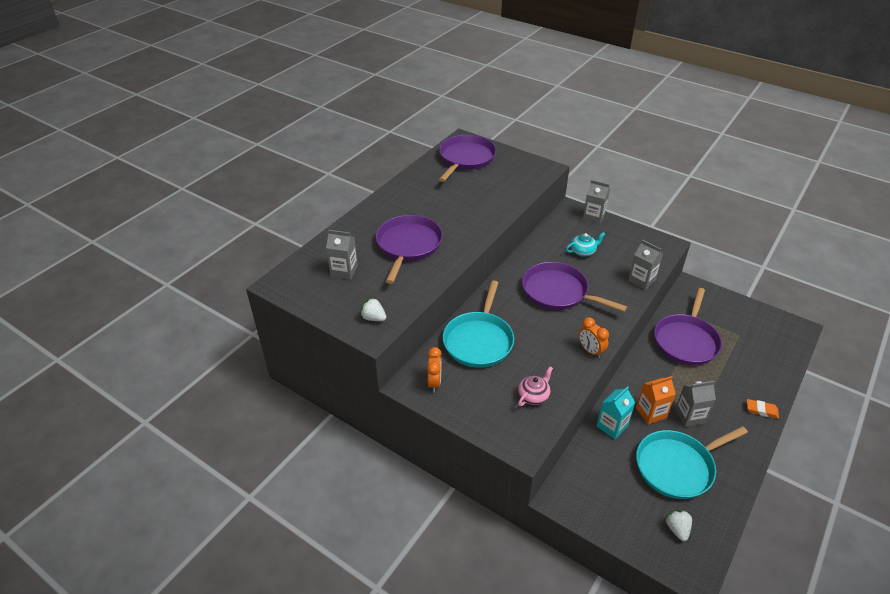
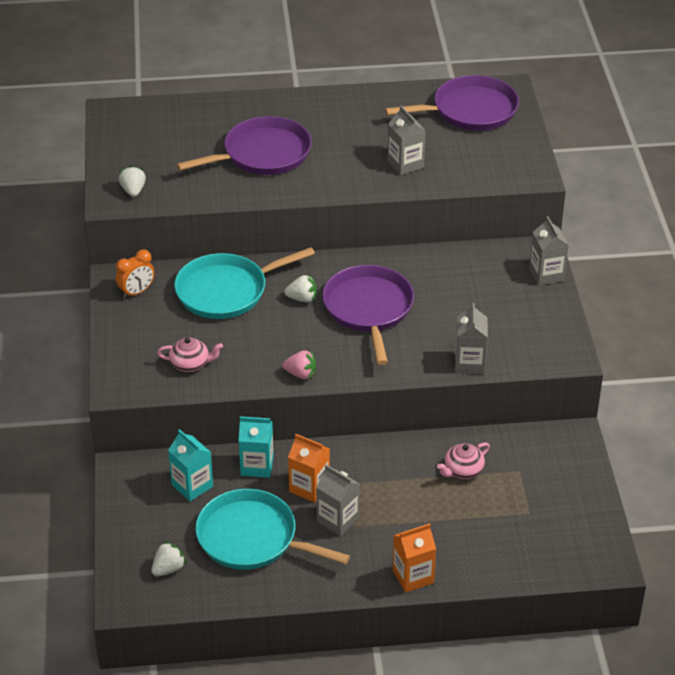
camera: 50 degrees right, 0 degrees up
(344, 271) = (176, 138): grey carton -> grey carton (405, 164)
(521, 312) = (302, 298): none -> white strawberry
(583, 251) = (466, 296): turquoise teapot -> none
(590, 351) = (301, 374): orange clock -> pink strawberry
(605, 469) = (192, 486): none -> turquoise carton
(686, 340) = (462, 470): purple pan -> pink teapot
(761, 410) = (413, 576): orange eraser -> orange carton

